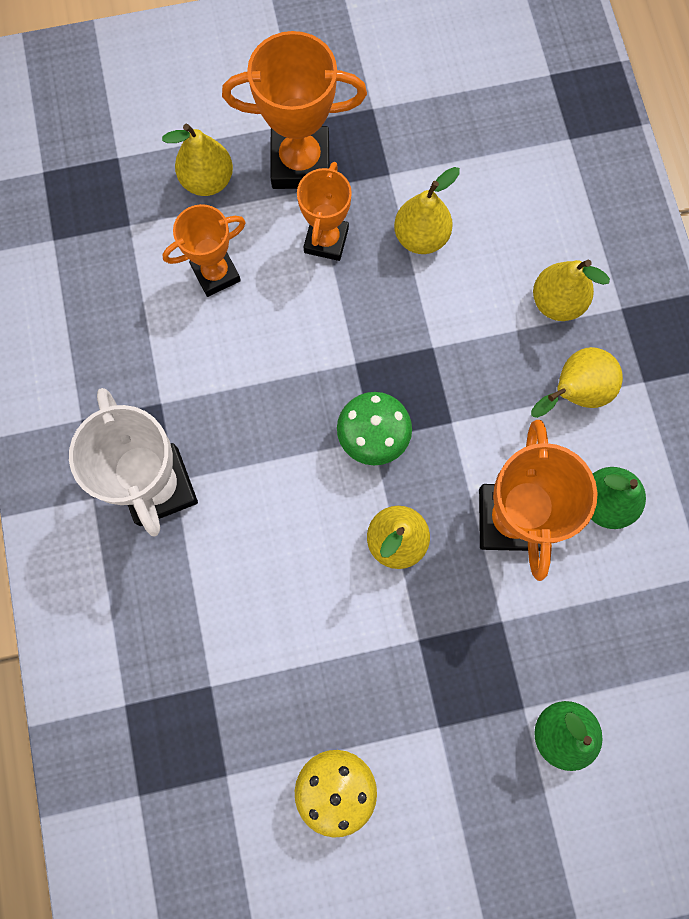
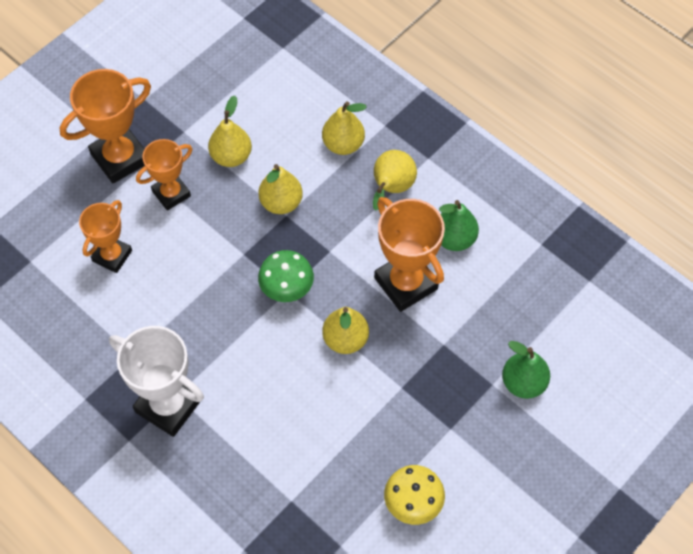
camera: 35 degrees left, 15 degrees down
(207, 181) = (65, 204): yellow pear -> yellow pear (281, 203)
(326, 240) = (171, 193): orange trophy -> orange trophy turned 75 degrees clockwise

